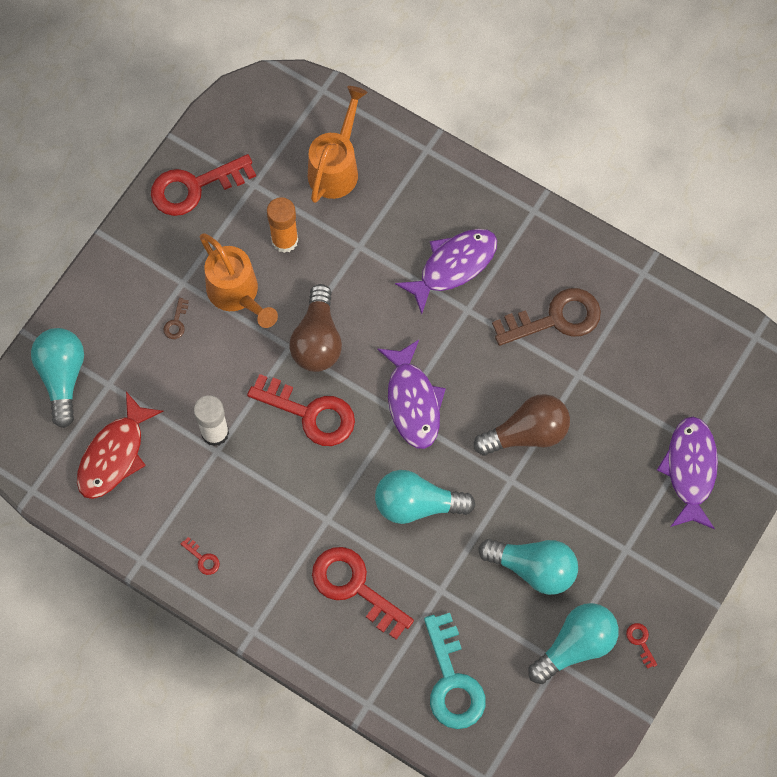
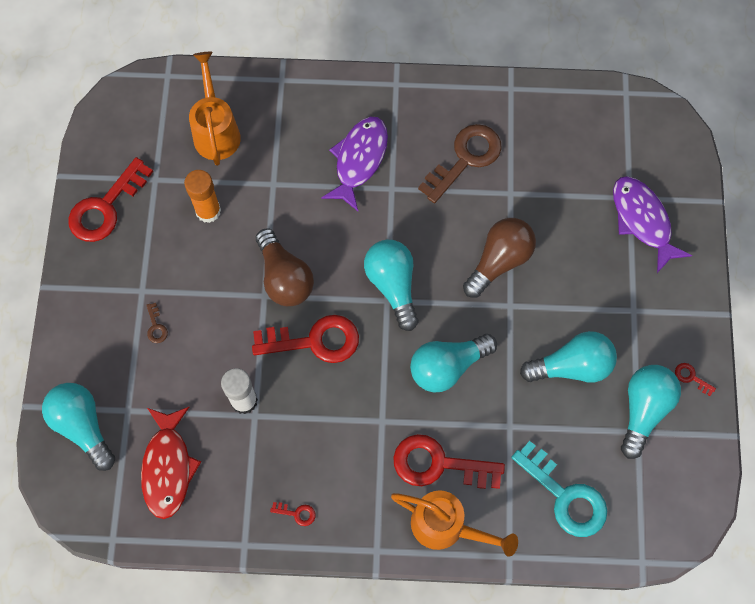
camera: 30 degrees left, 0 degrees up
(237, 294) = (194, 276): orange watering can -> orange watering can (445, 526)
(413, 402) = (393, 285): purple fish -> turquoise light bulb

